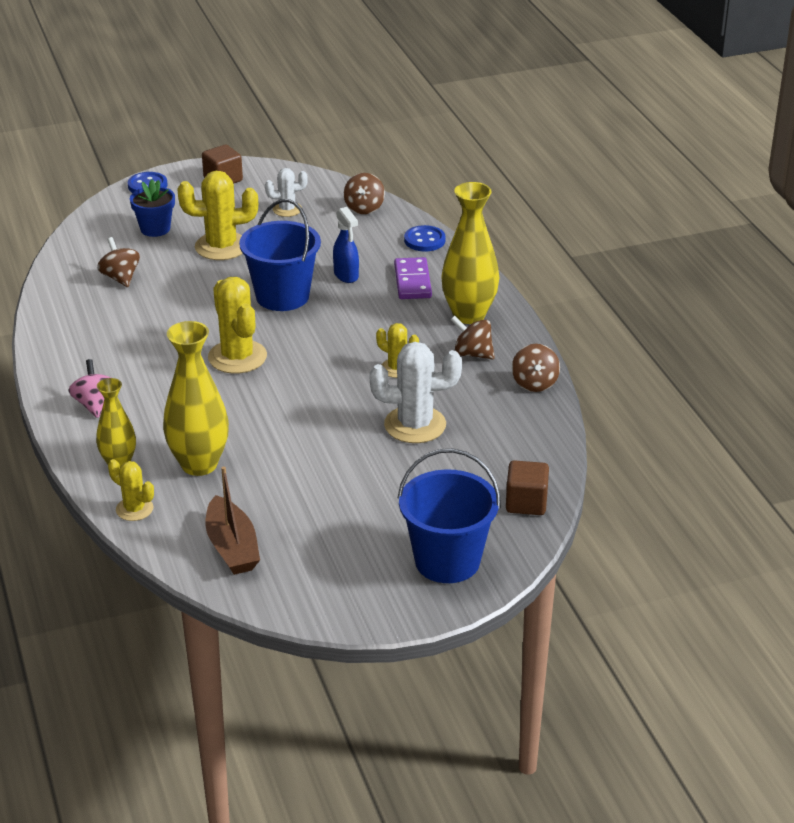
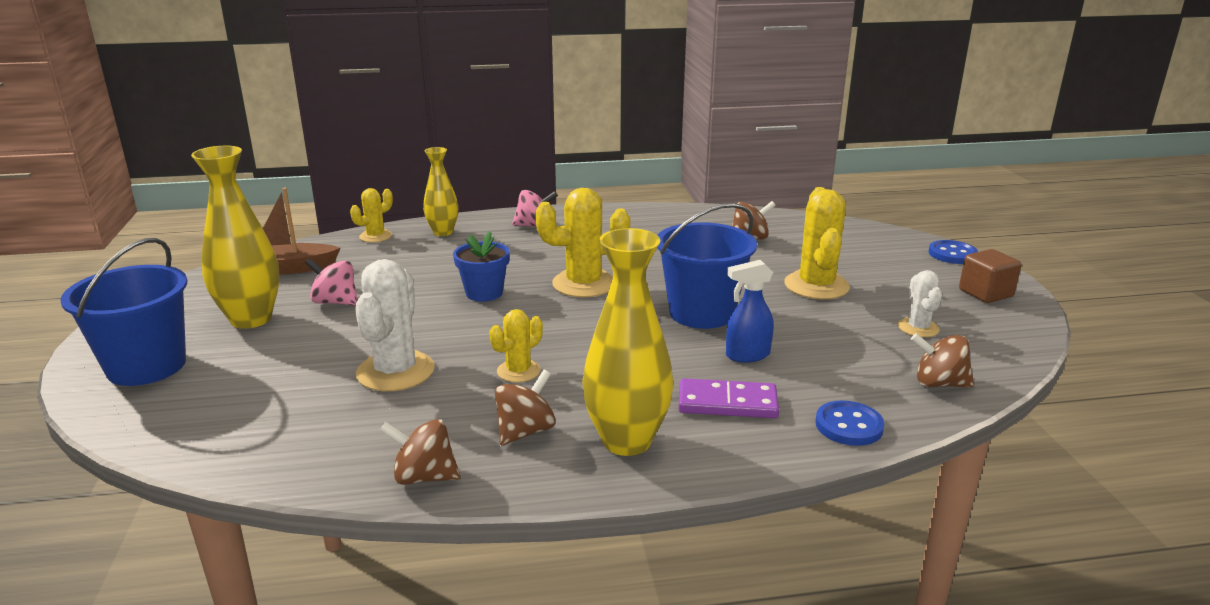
camera: 100 degrees right, 10 degrees down
(155, 229) = (852, 255): blue flower pot -> blue flower pot (484, 293)
(199, 464) = (416, 261): yellow vase -> yellow vase (251, 319)
(302, 490) = (335, 302): none -> pink spinning top
(526, 503) = (181, 430): brown cube -> none

